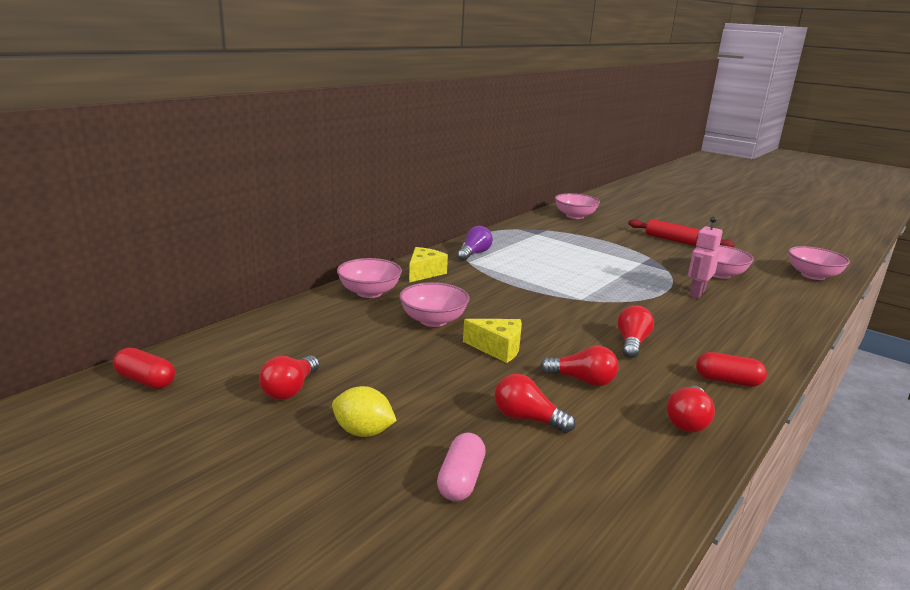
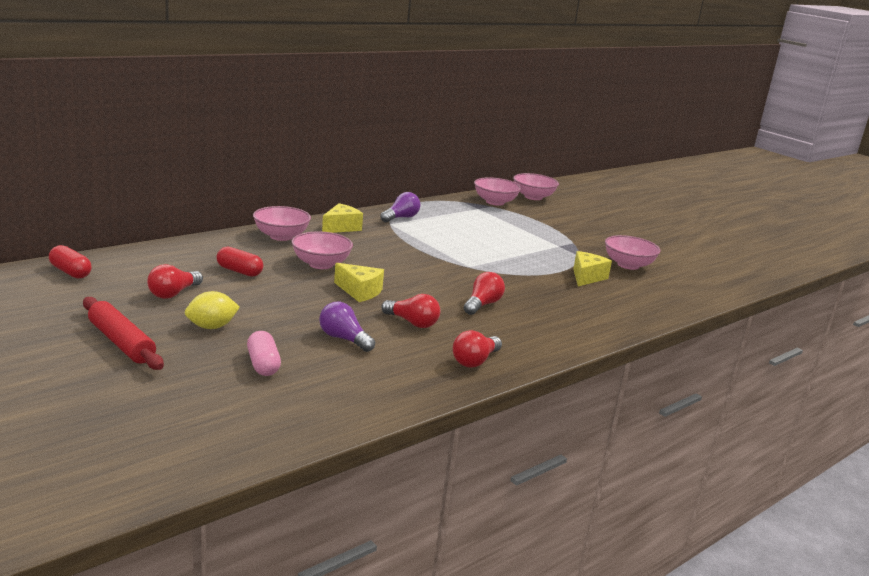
camera: 10 degrees right, 0 degrees up
(363, 432) = (211, 327): yellow lemon -> yellow lemon turned 60 degrees counterclockwise
(461, 480) = (263, 364): pink capsule -> pink capsule turned 45 degrees counterclockwise
(527, 419) = (344, 339): red light bulb -> purple light bulb
(677, 241) = (618, 232): red rolling pin -> red rolling pin (121, 342)
(696, 293) = (587, 277): pink robot -> yellow cheese
(727, 381) = (540, 342): red capsule -> red capsule (239, 271)
(812, 275) = (727, 279): pink bowl -> pink bowl (495, 202)

